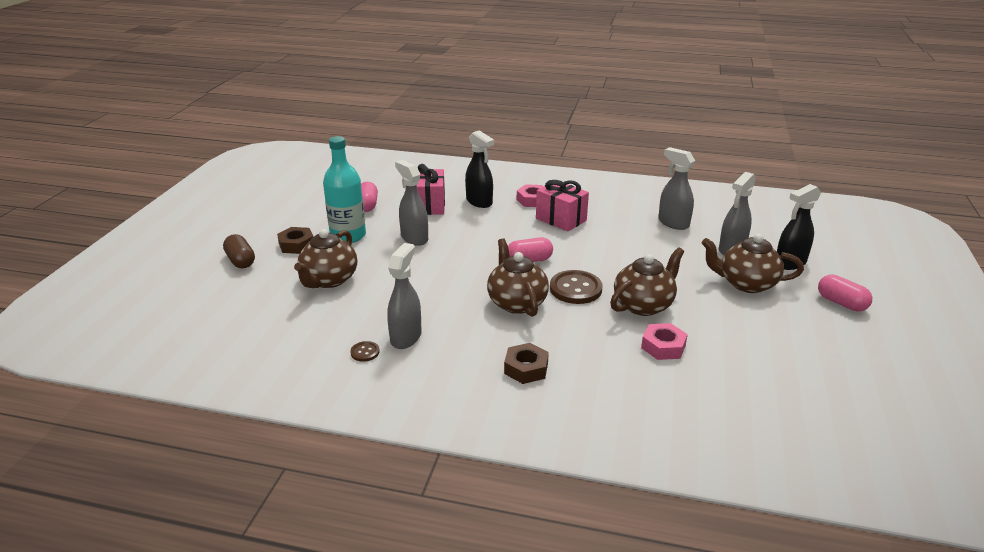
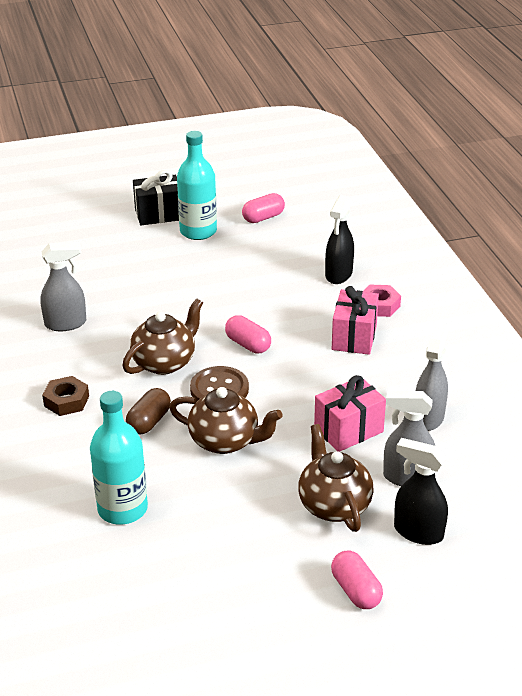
camera: 60 degrees right, 5 degrees up
(240, 261) = (111, 201): brown capsule -> brown capsule (149, 421)
(296, 245) = (159, 214): brown nut -> black gift
(329, 280) = (118, 253): brown teapot -> none
(365, 352) = (31, 313): brown button -> none
(414, 238) = (227, 266): grey spray bottle -> none
(429, 205) = (299, 249): pink gift -> pink gift (348, 430)
(663, 346) = (160, 472): pink nut -> none
(700, 379) = (122, 509): none -> turquoise bottle
(841, 303) = (356, 591): pink capsule -> pink capsule turned 45 degrees counterclockwise

